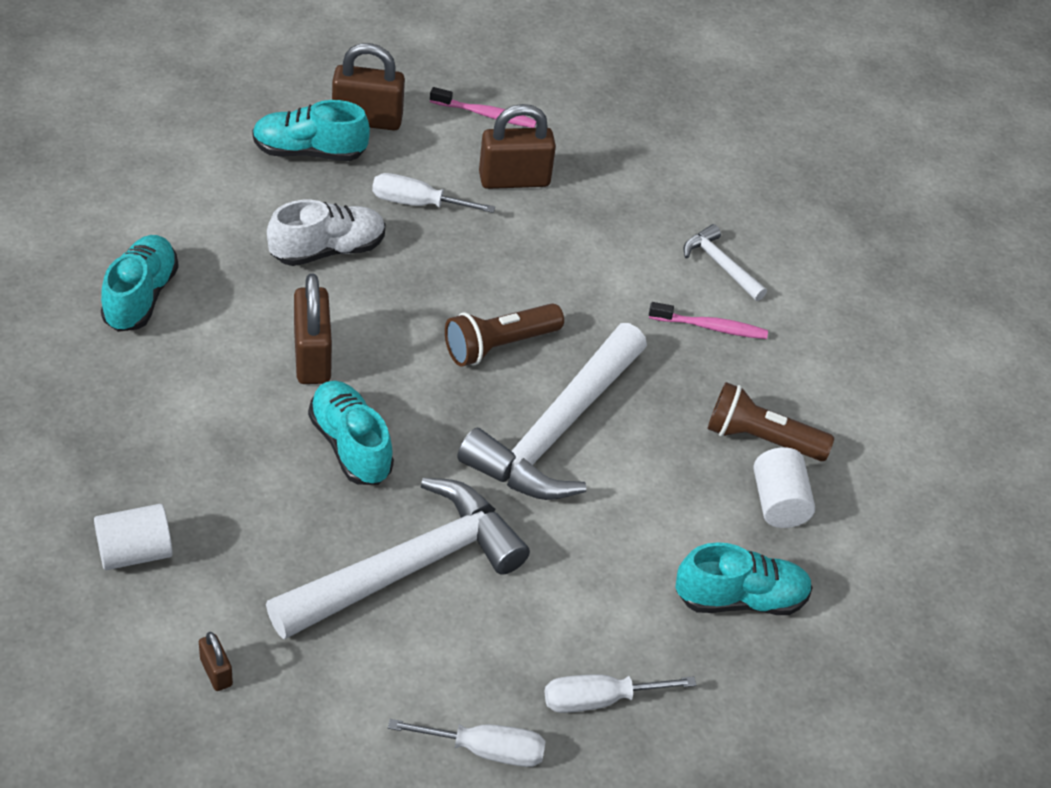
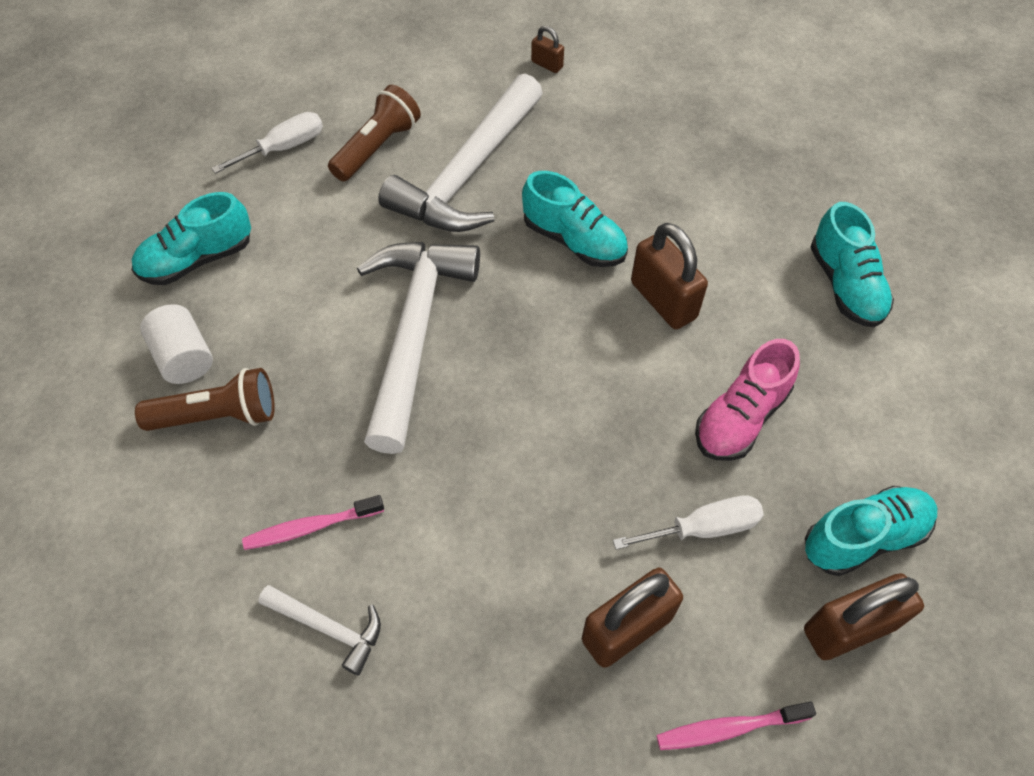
camera: 160 degrees right, 10 degrees up
(135, 552) = (658, 105): white cylinder -> none
(327, 250) = (740, 417): white shoe -> pink shoe
(485, 750) = (348, 91): white screwdriver -> none
(499, 345) = (512, 393): brown flashlight -> brown flashlight (377, 147)

